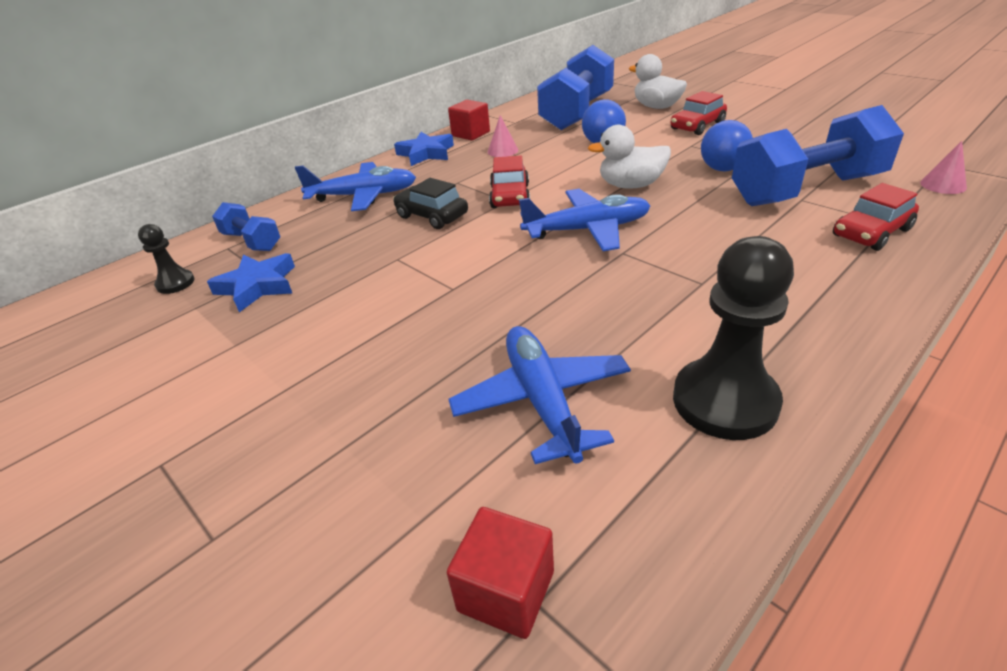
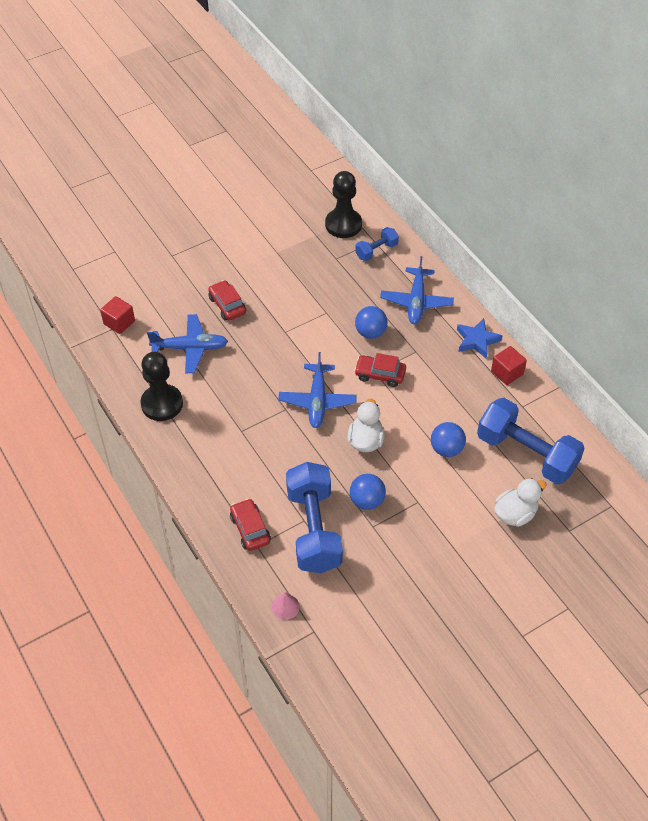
camera: 100 degrees right, 15 degrees up
(175, 283) = (343, 224): black pawn -> black pawn, size x1.96
(258, 286) = (324, 256): blue star -> none
(432, 216) = (370, 332): black car -> blue ball
(502, 151) = (461, 386): pink cone -> none
(697, 126) = (455, 522): red car -> red car (227, 305)

